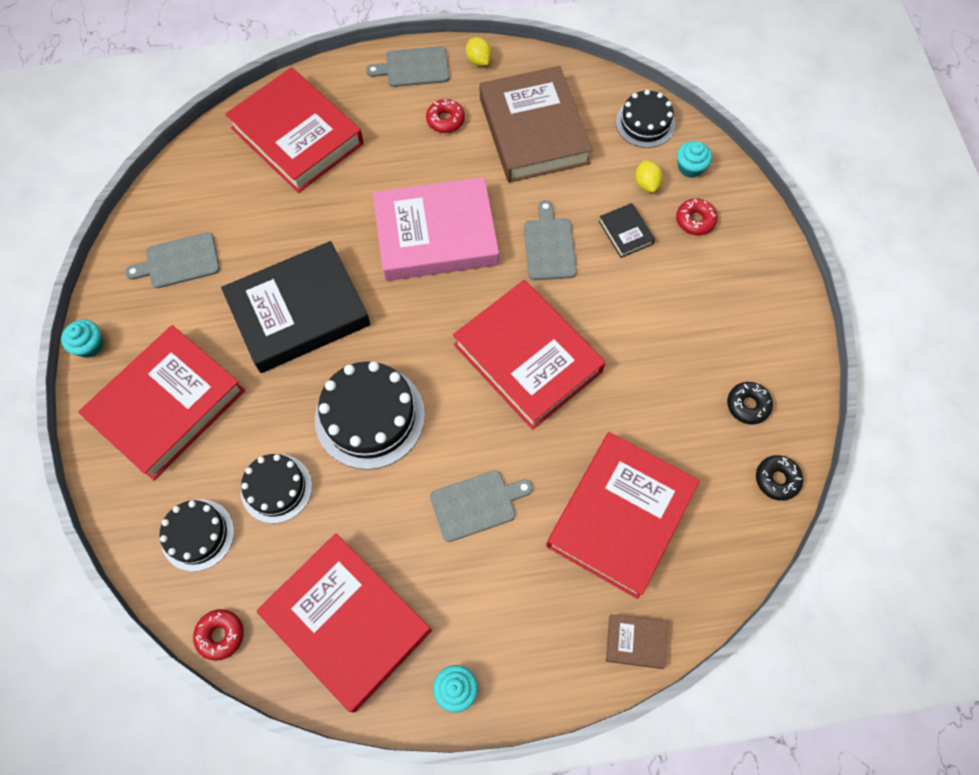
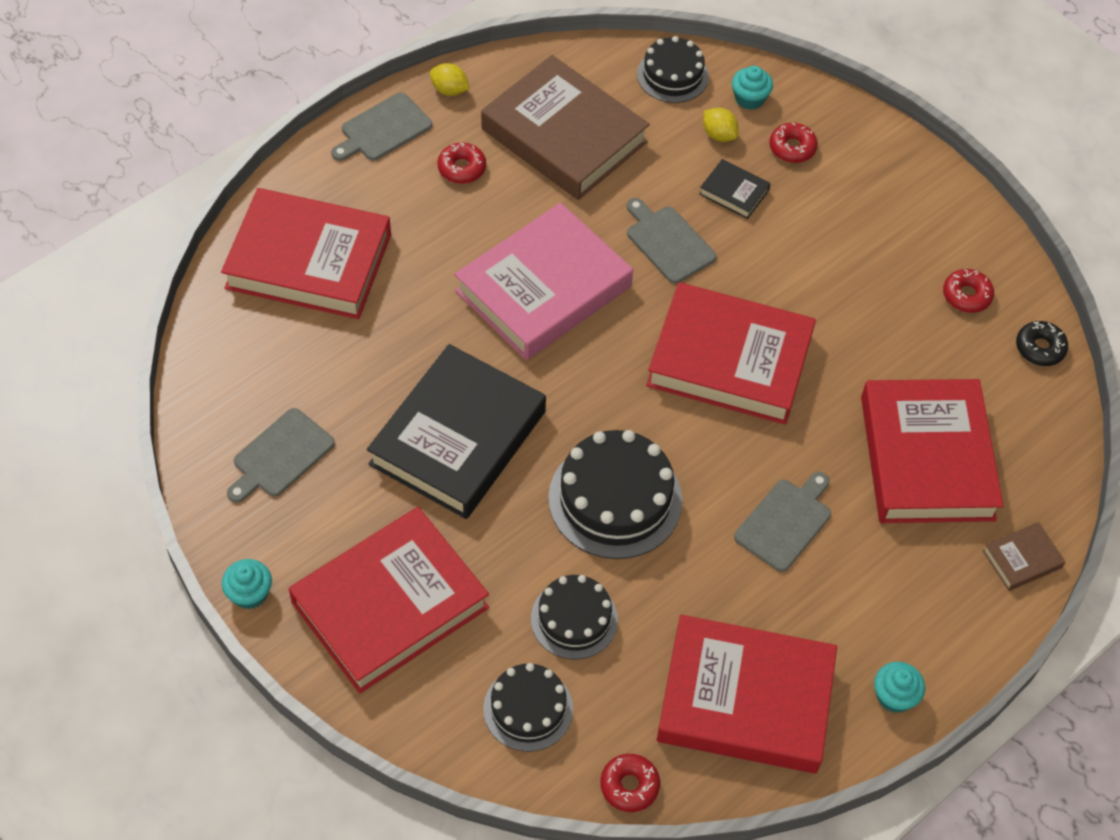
camera: 35 degrees left, 10 degrees down
(167, 405) = (390, 605): red book -> red book turned 45 degrees clockwise
(747, 405) = (966, 295): black donut -> red donut

